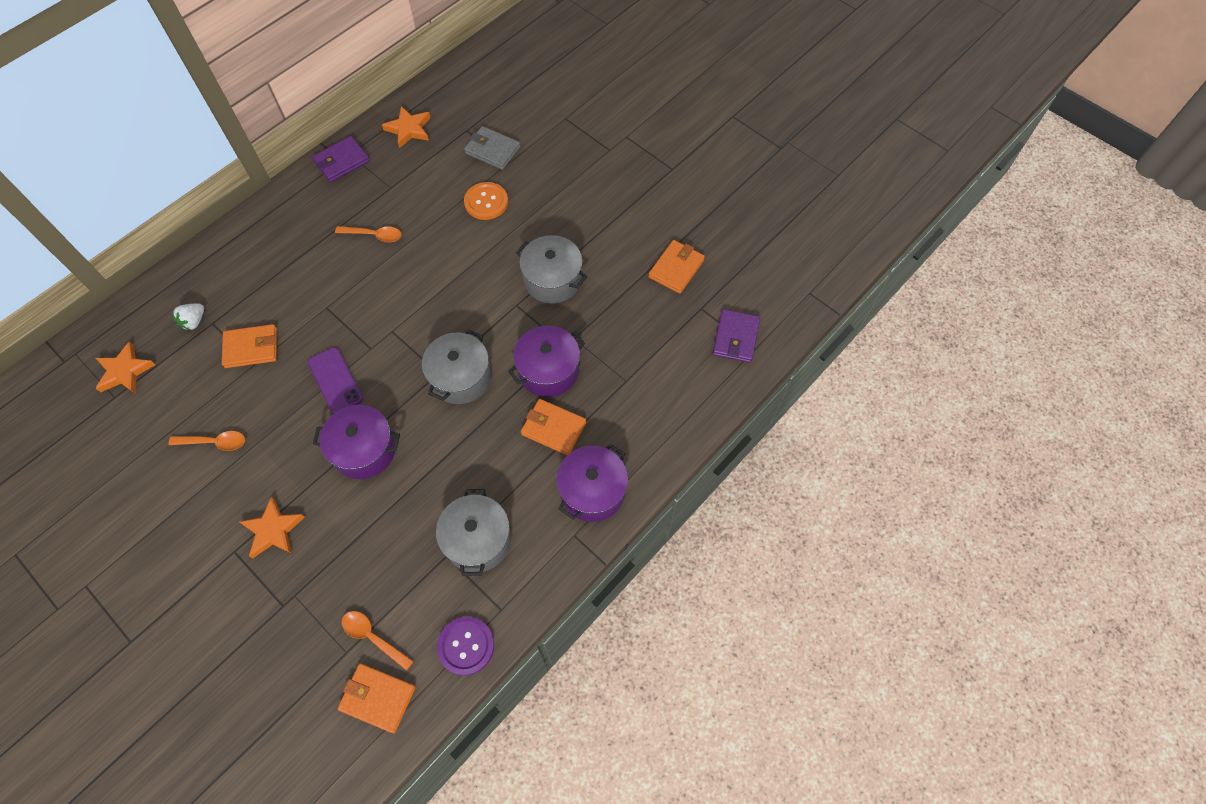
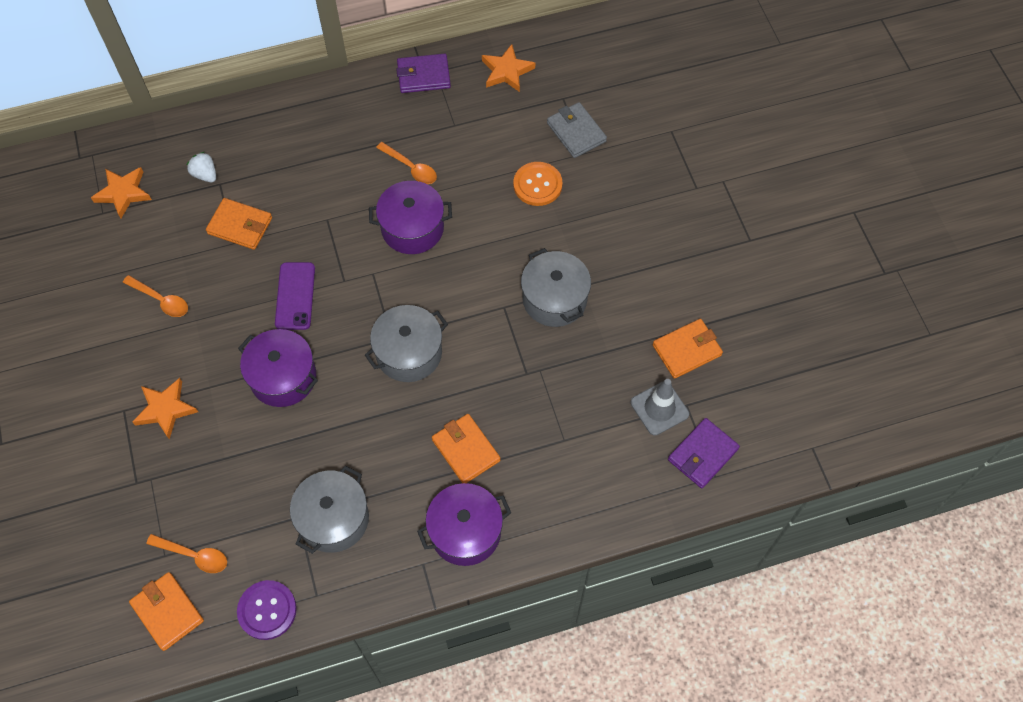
camera: 30 degrees right, 0 degrees up
(194, 321) = (205, 174): white strawberry -> white strawberry turned 75 degrees clockwise
(373, 637) = (194, 555): orange spoon -> orange spoon turned 135 degrees clockwise
(548, 370) = (495, 390): purple pot -> purple pot (412, 228)
(683, 320) = (659, 408): none -> grey traffic cone

